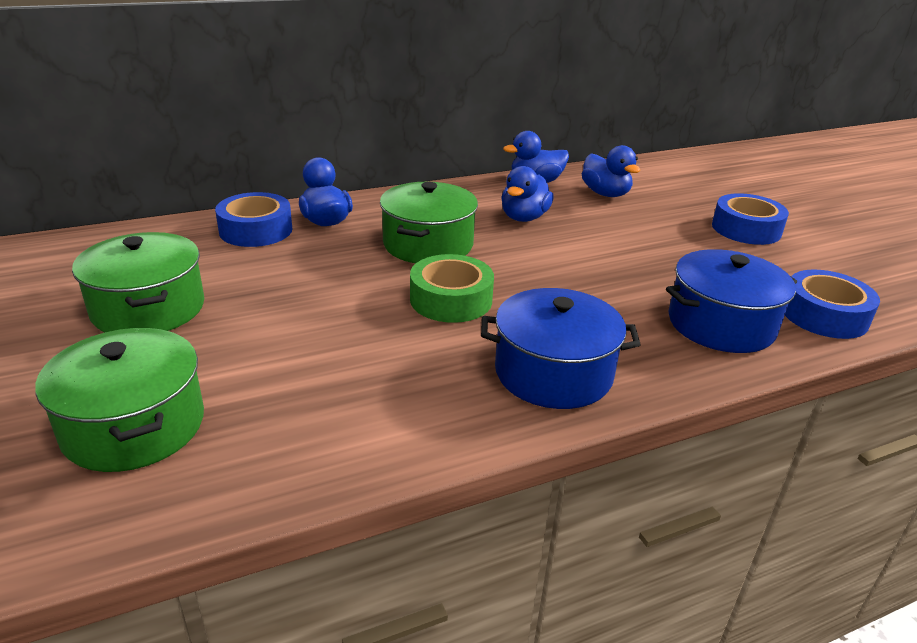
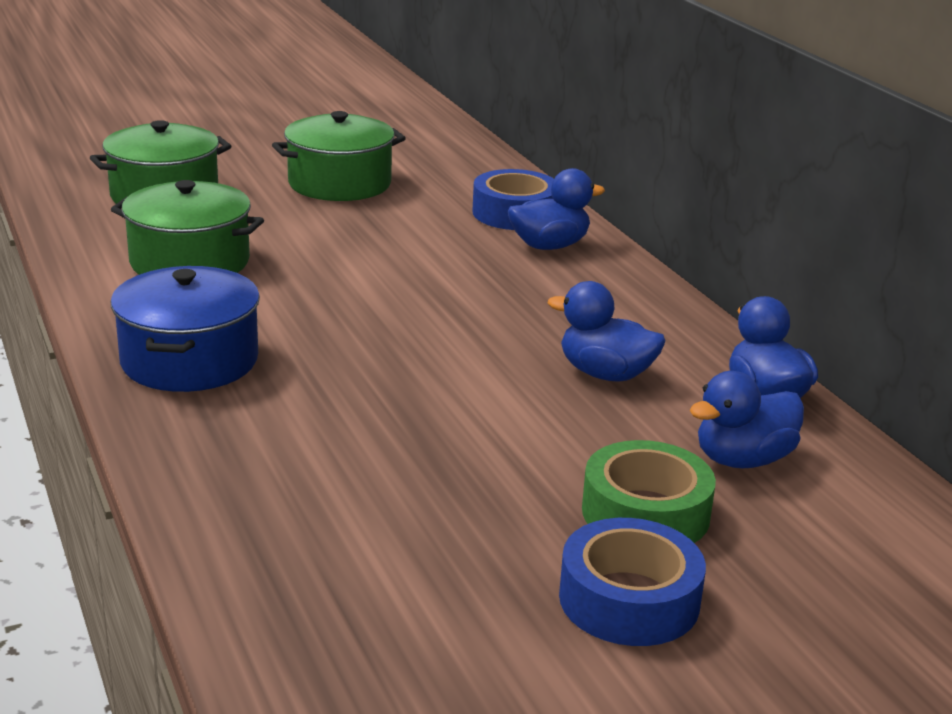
camera: 90 degrees right, 5 degrees down
(428, 244) = (497, 303): green pot -> green pot (190, 261)
(451, 300) = (352, 313): green tape -> green tape (645, 513)
(721, 324) = (276, 493): blue pot -> none
(824, 315) = (292, 603): blue tape -> none

